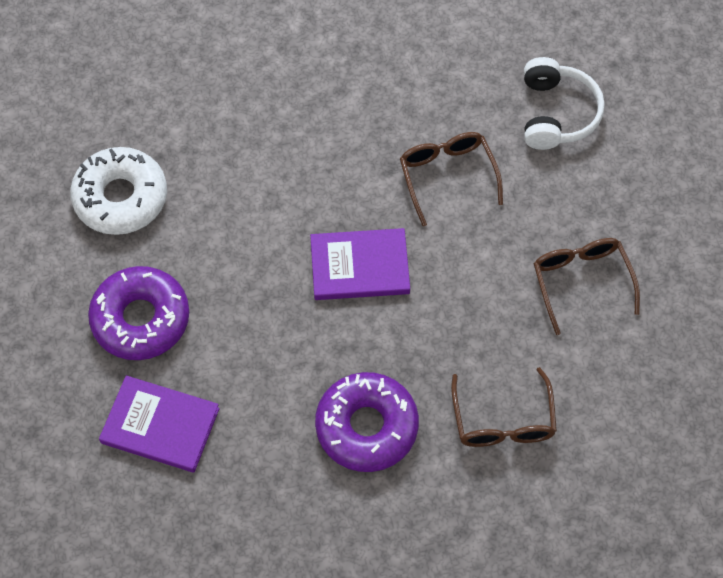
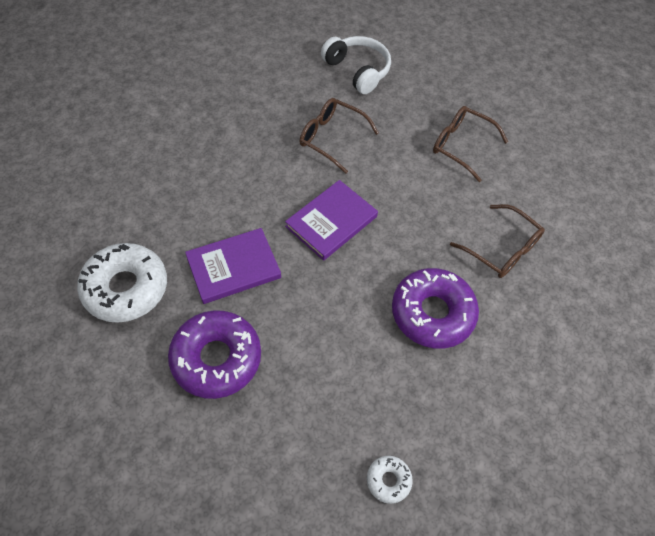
camera: 45 degrees left, 5 degrees down
(160, 425) = (300, 421): purple book -> purple book (233, 267)
(185, 530) = (388, 480): none -> white donut

